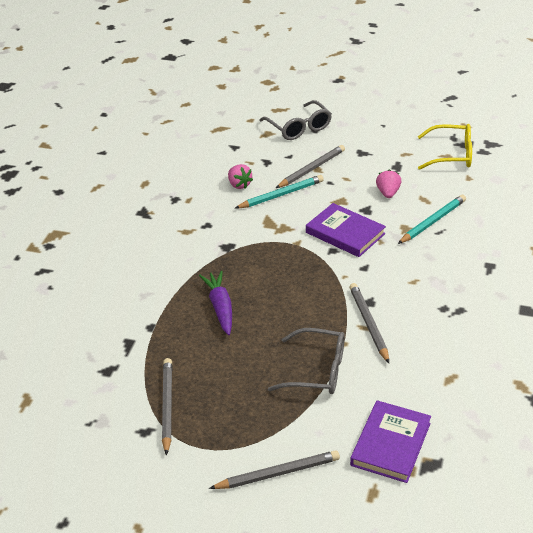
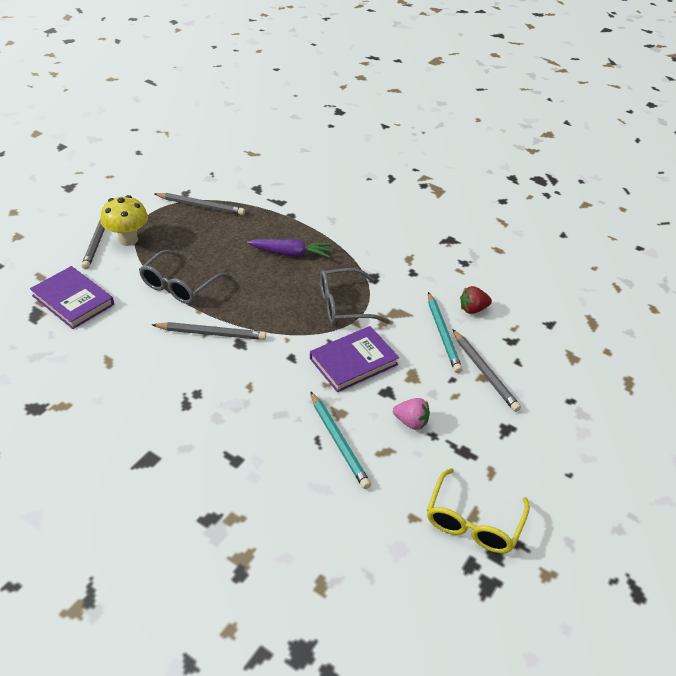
camera: 105 degrees right, 5 degrees up
(239, 185) = (473, 309): pink strawberry -> red strawberry
(265, 445) = (128, 239): none -> yellow mushroom
(299, 128) = (579, 388): grey glasses -> grey glasses (344, 305)

